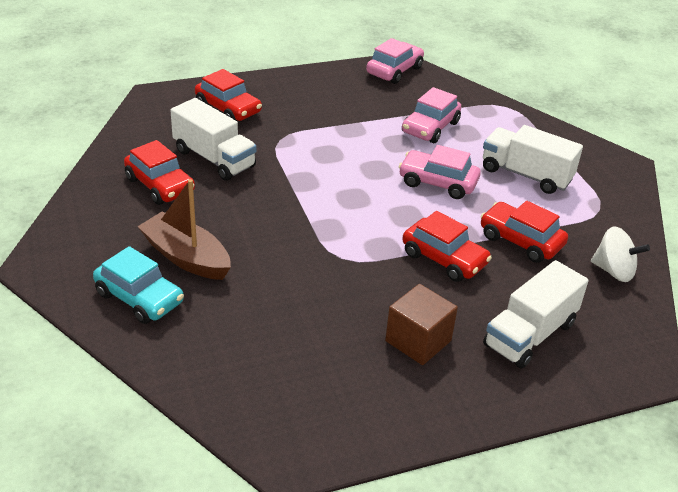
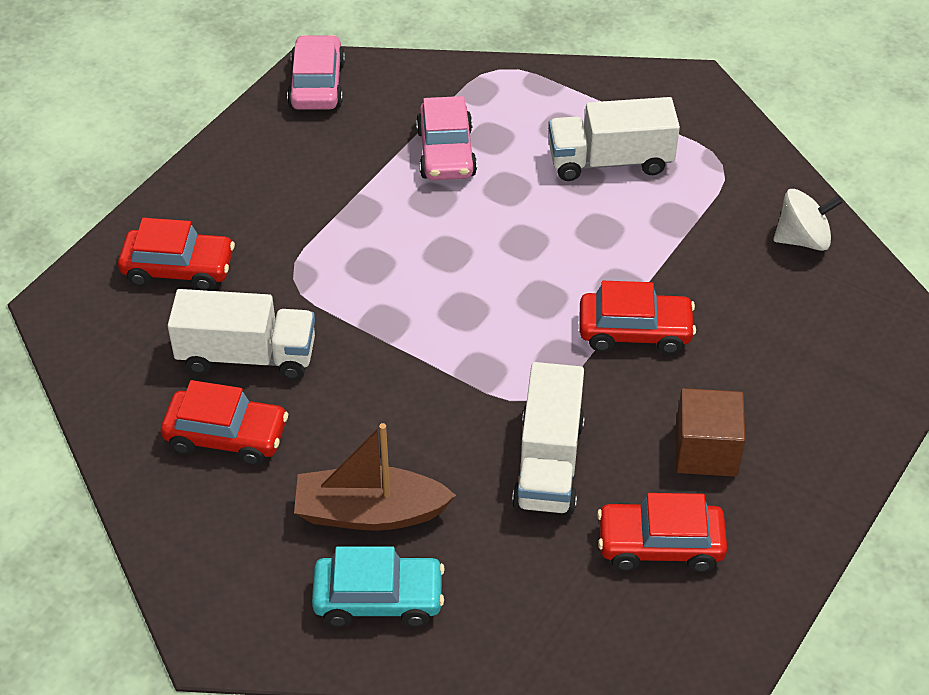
camera: 35 degrees left, 10 degrees up
(438, 182) = (531, 231): pink car -> none
(520, 241) = (685, 257): red car -> red car (660, 545)
(529, 334) = (796, 371): white truck -> white truck (548, 463)

